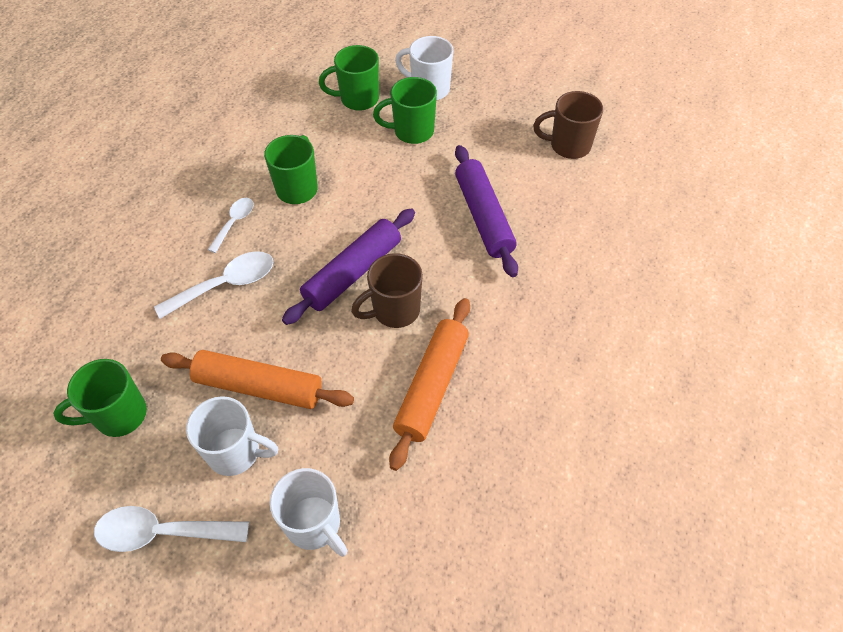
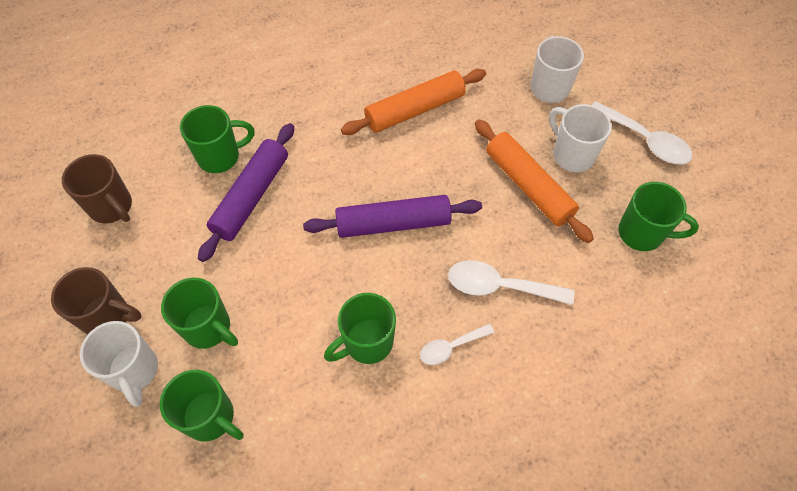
camera: 140 degrees left, 5 degrees up
(394, 310) = (391, 173): brown mug -> brown mug (108, 317)
(544, 226) = (220, 157): none -> green mug

